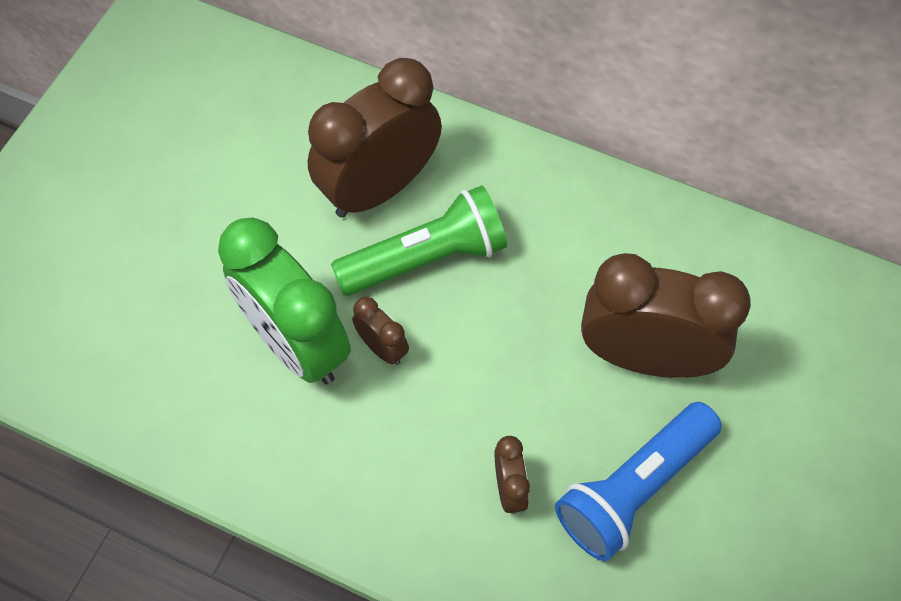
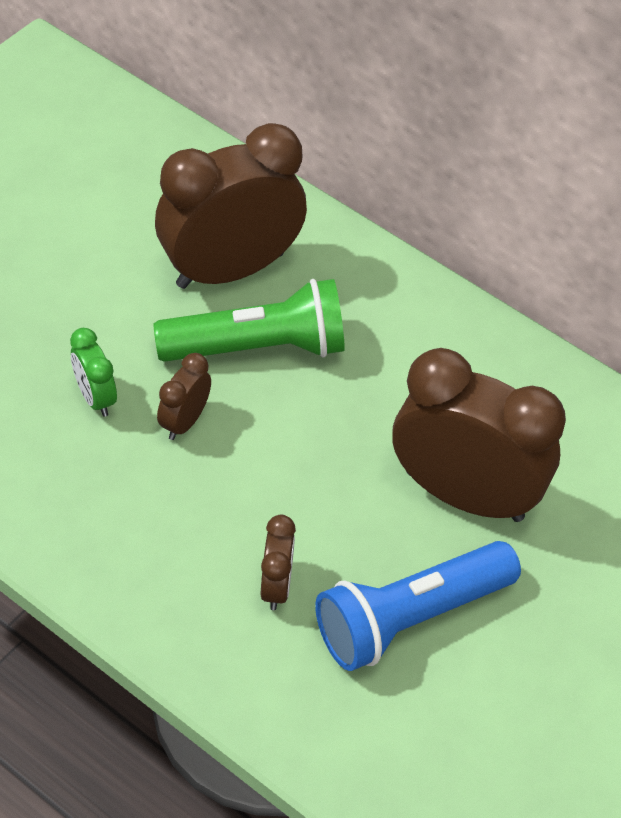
camera: 10 degrees right, 10 degrees down
(296, 344) = (95, 397): green clock -> green clock, size x0.44
(382, 348) = (184, 421): brown clock -> brown clock turned 120 degrees counterclockwise

